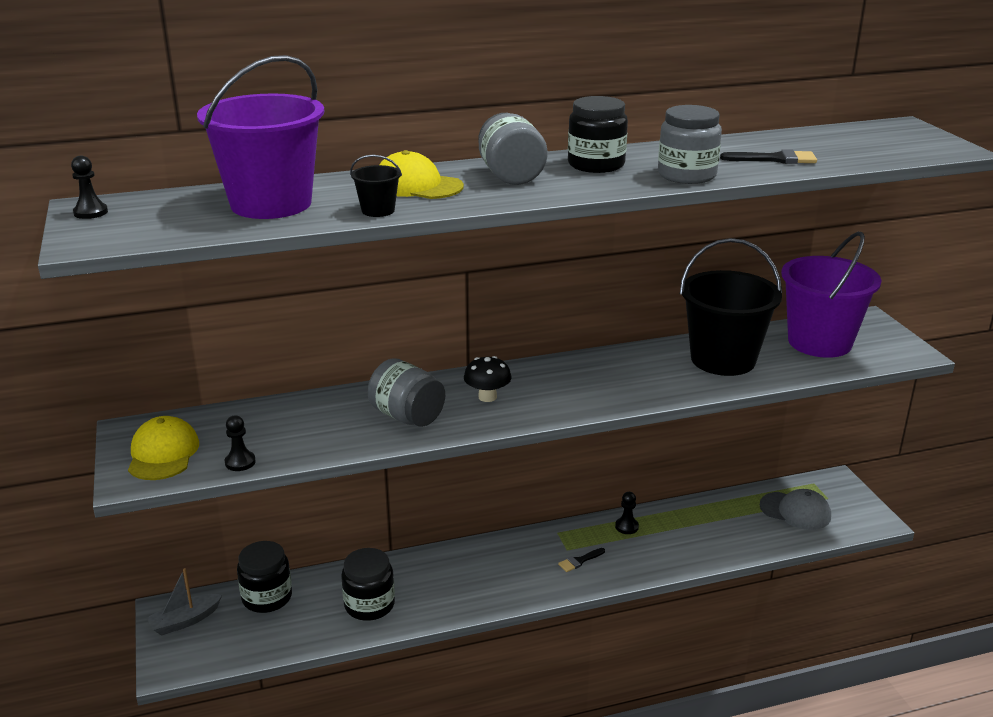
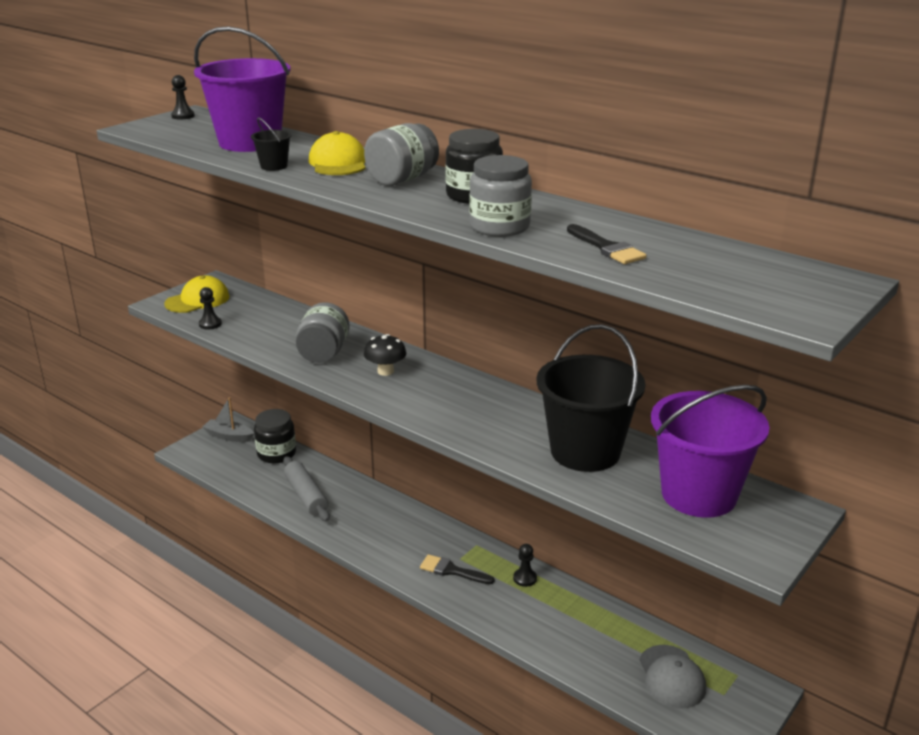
camera: 55 degrees right, 0 degrees up
(369, 605) = (306, 496): black jar -> grey rolling pin
(579, 561) = (452, 571): black brush -> black brush, size x1.50

